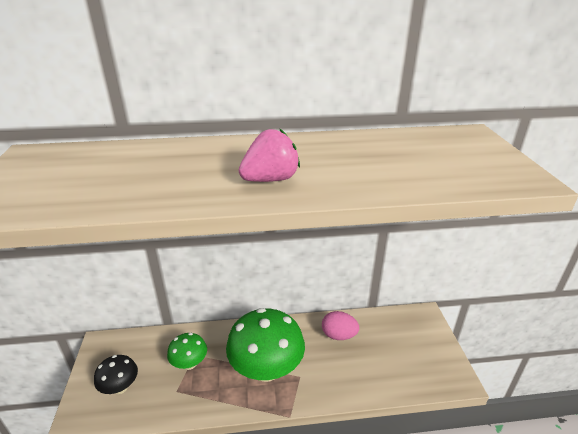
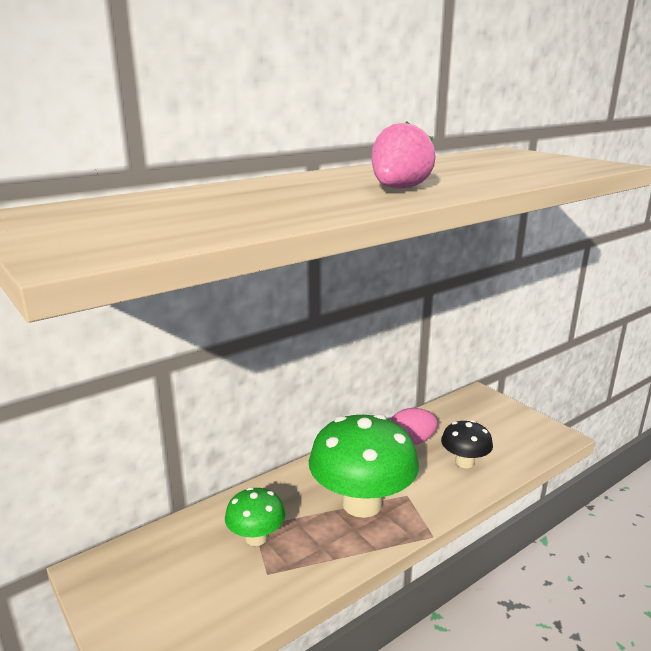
camera: 30 degrees left, 10 degrees down
(120, 387) = (177, 605): black mushroom -> black mushroom (464, 462)

